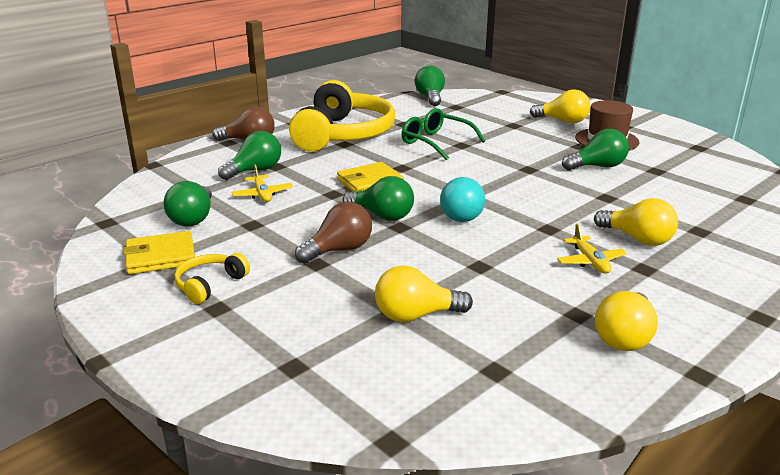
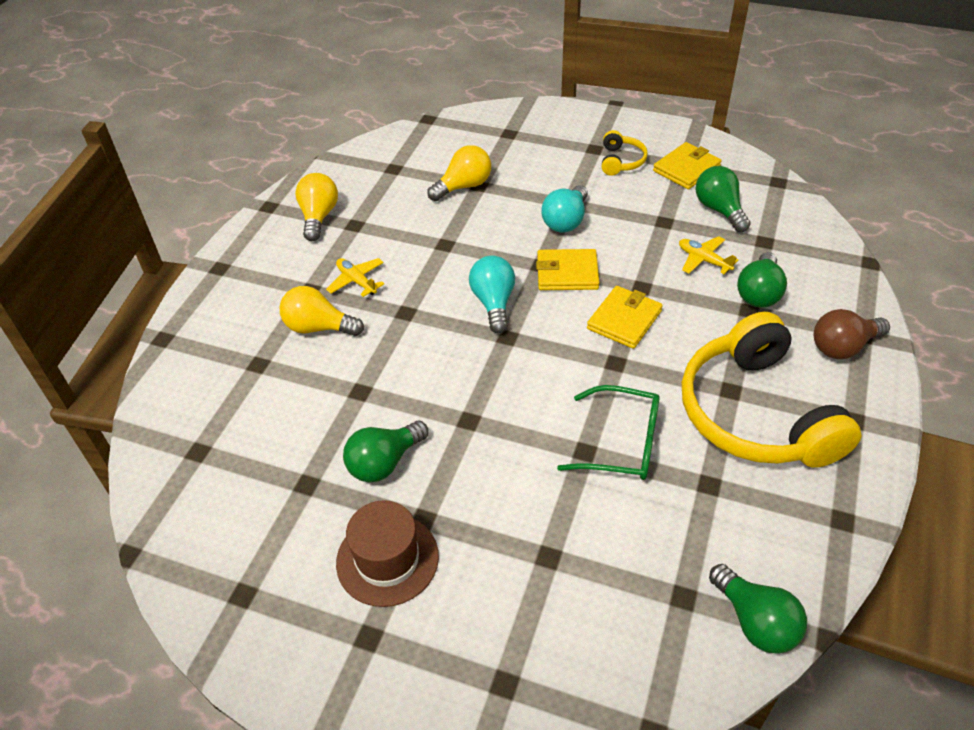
camera: 155 degrees right, 20 degrees up
(339, 250) = (566, 221): brown light bulb -> turquoise light bulb
(382, 215) = (567, 273): green light bulb -> yellow wallet
(563, 121) = (476, 612): yellow light bulb -> none

